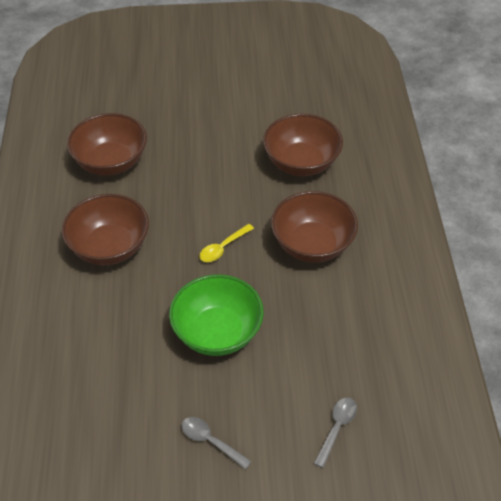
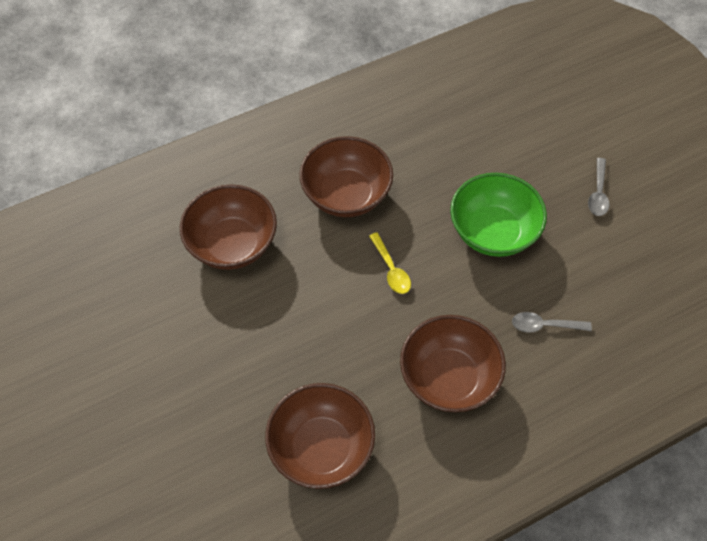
camera: 115 degrees left, 10 degrees up
(223, 248) = (391, 269): yellow spoon -> yellow spoon turned 45 degrees clockwise
(337, 428) = (529, 115): grey spoon -> grey spoon (544, 325)

